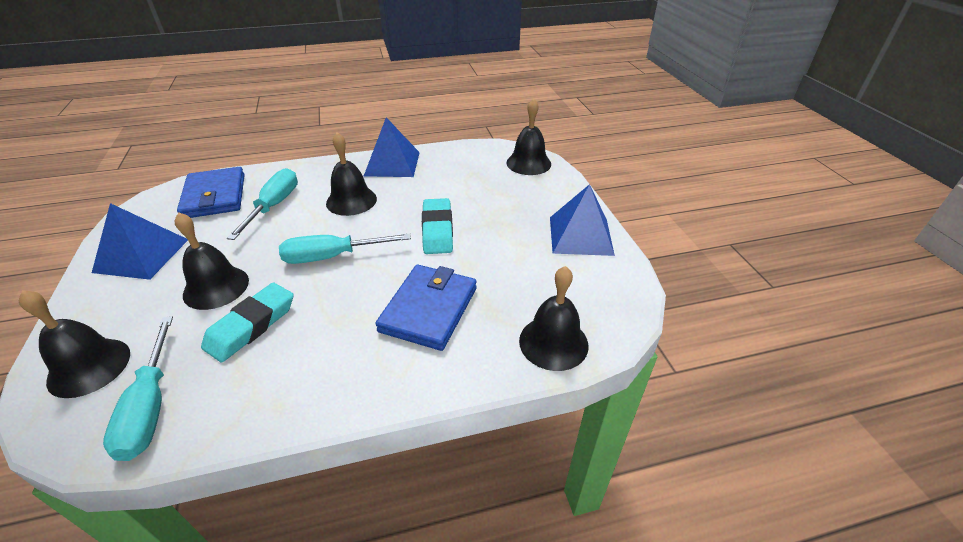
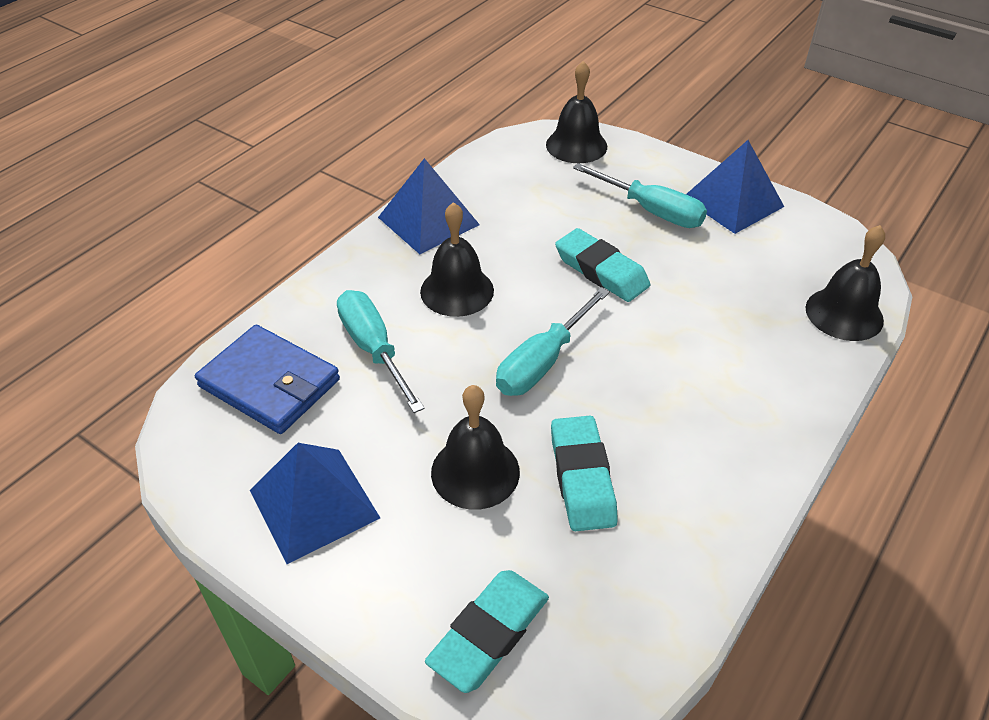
camera: 40 degrees left, 5 degrees up
(89, 367) = (489, 634): black bell -> turquoise eraser
(150, 406) = (619, 608): turquoise screwdriver -> turquoise screwdriver (651, 211)
(429, 309) = (713, 351): blue wallet -> none

